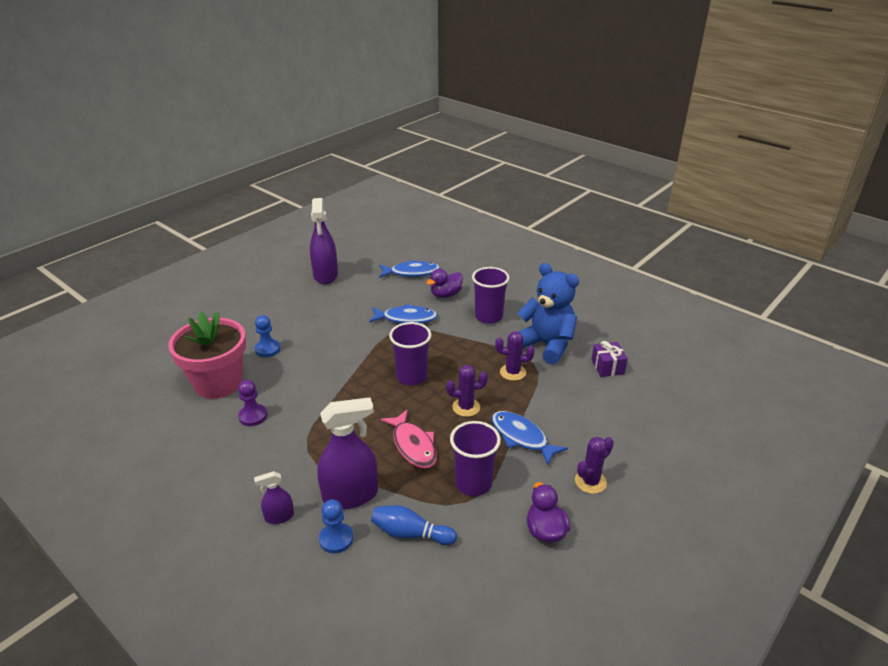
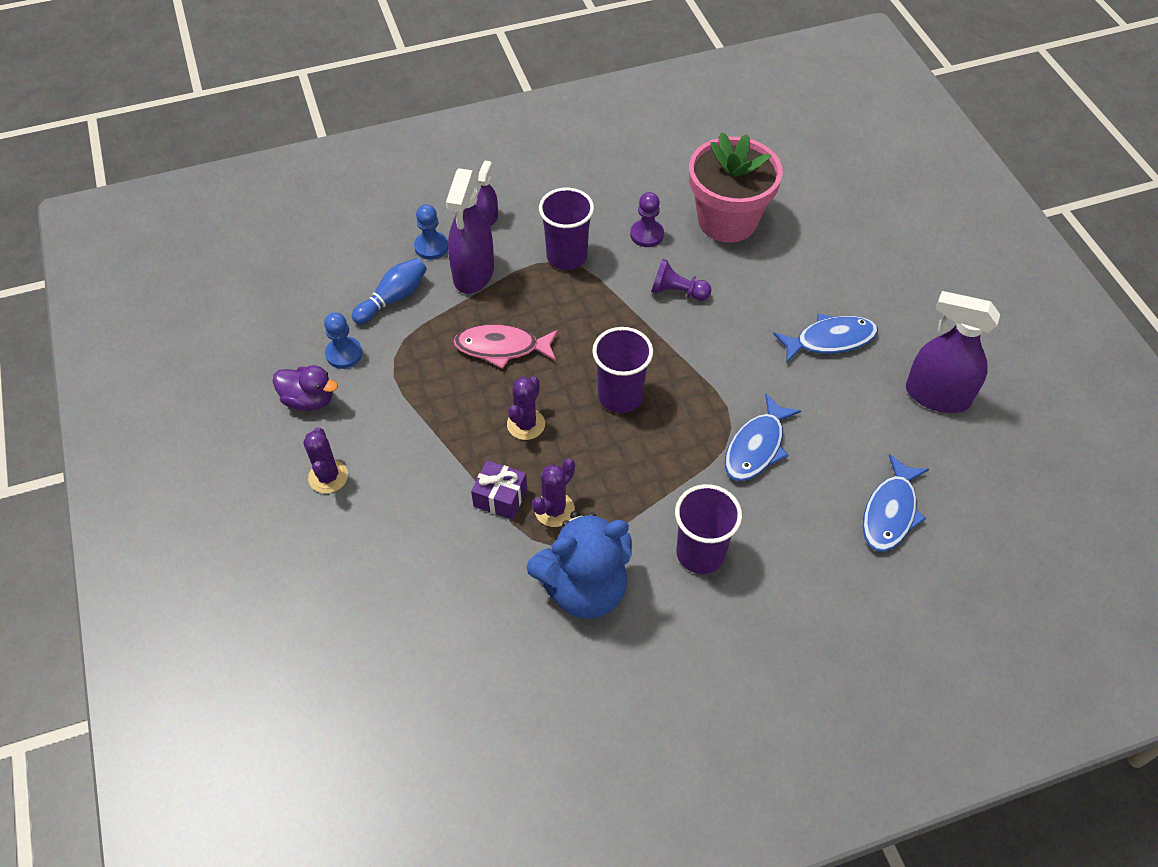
camera: 120 degrees right, 20 degrees up
(267, 349) = (770, 278): blue pawn -> blue pawn (344, 354)
(304, 383) = (677, 292): none -> purple pawn
(445, 295) = (795, 527): purple duck -> none
(473, 483) = (410, 373): purple cup -> purple cup (567, 257)
(521, 437) = (438, 452): blue fish -> blue fish (830, 340)
(607, 367) = (485, 635): purple gift -> purple gift (500, 498)

